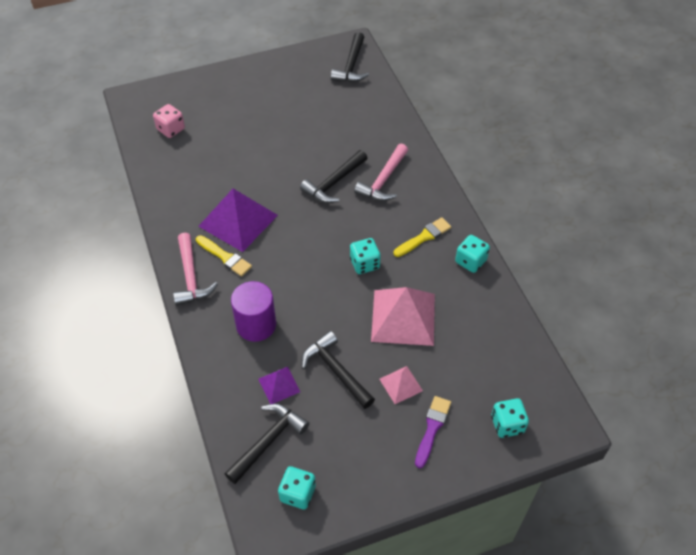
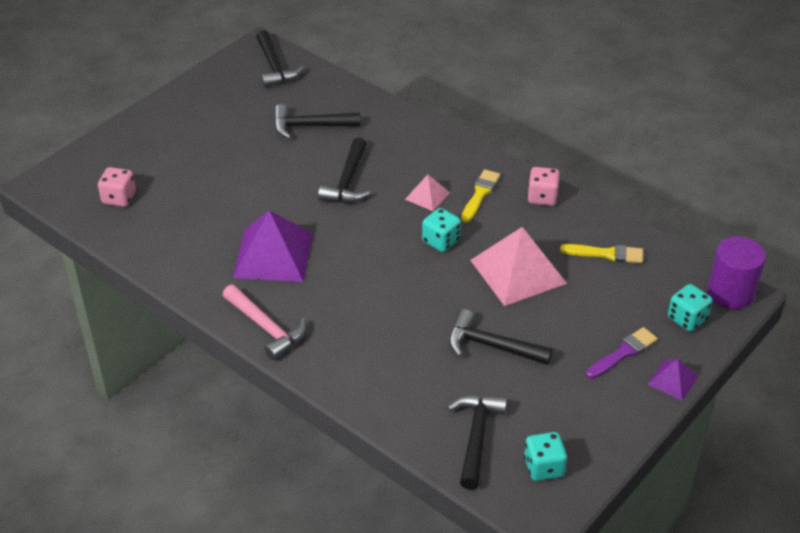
camera: 30 degrees left, 10 degrees down
(225, 257) = (288, 294): yellow brush -> yellow brush (606, 254)
(256, 325) = (375, 341): purple cylinder -> purple cylinder (730, 293)
(279, 385) = (445, 384): purple pyramid -> purple pyramid (672, 380)
(340, 125) = (309, 126): none -> black hammer
(383, 180) = (397, 160): pink hammer -> none
(401, 384) = (564, 329): pink pyramid -> pink pyramid (427, 195)
(432, 428) = (623, 353): purple brush -> purple brush turned 60 degrees clockwise
(470, 261) = (542, 197): turquoise dice -> pink dice

